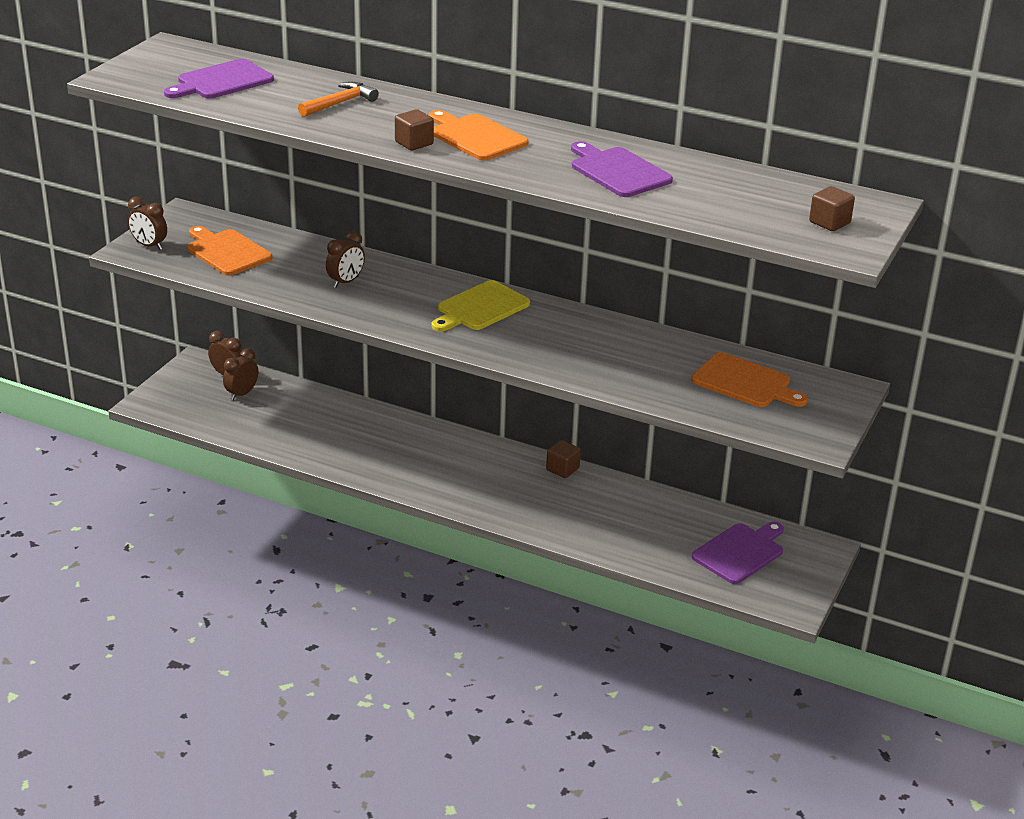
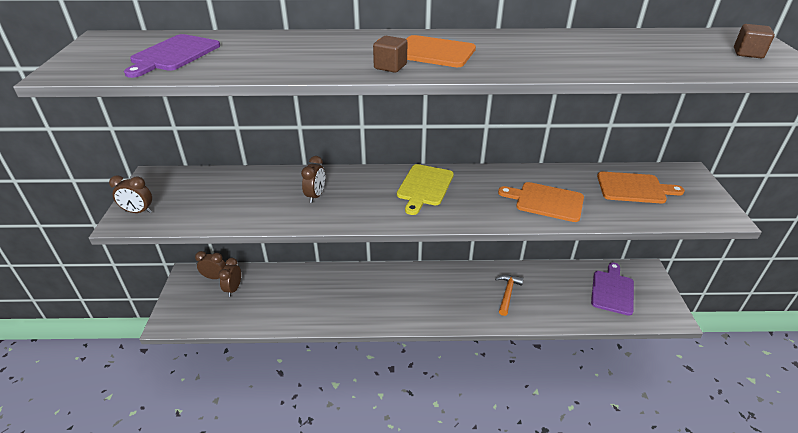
camera: 25 degrees left, 5 degrees up
(226, 251) = (206, 198): orange cutting board -> orange cutting board (546, 201)
(340, 103) = (294, 50): orange hammer -> orange hammer (507, 293)
(562, 469) = (471, 271): brown cube -> none
(618, 171) = (563, 52): purple cutting board -> none

